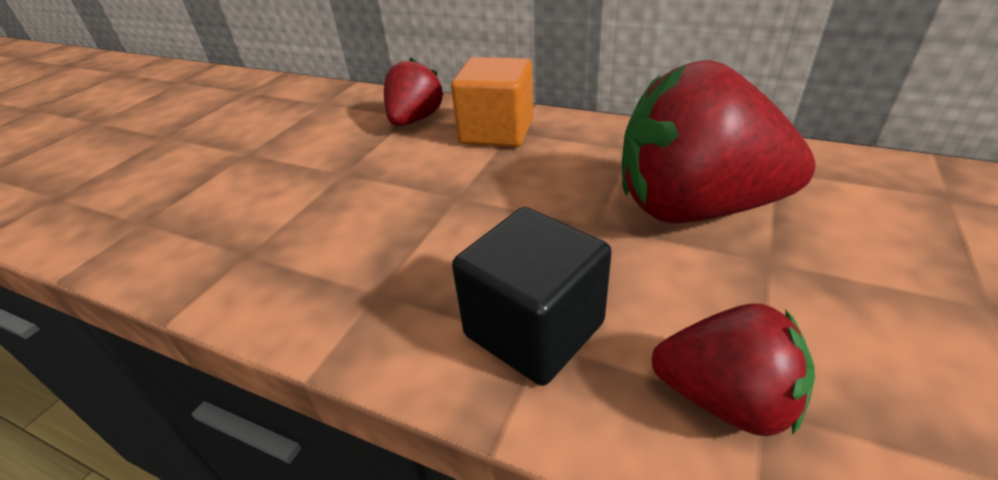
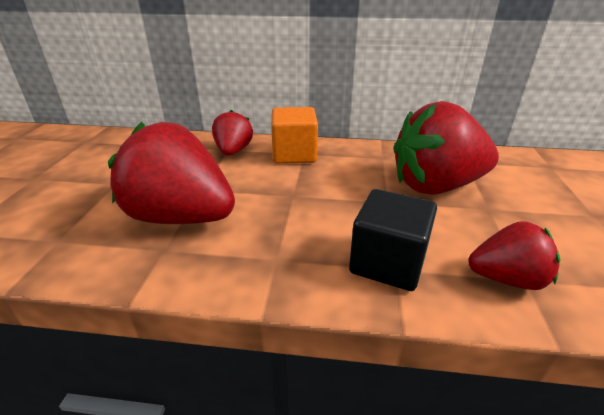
camera: 20 degrees left, 5 degrees down
(293, 210) = (181, 217): none -> red strawberry

